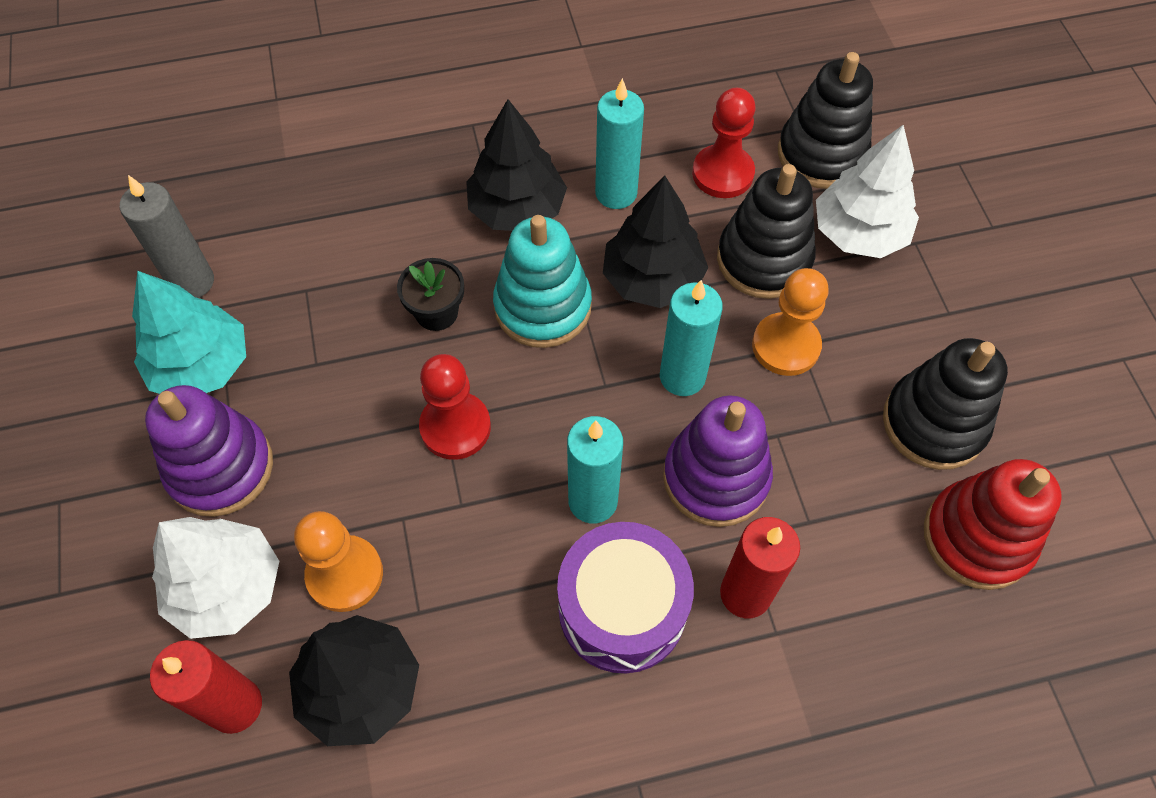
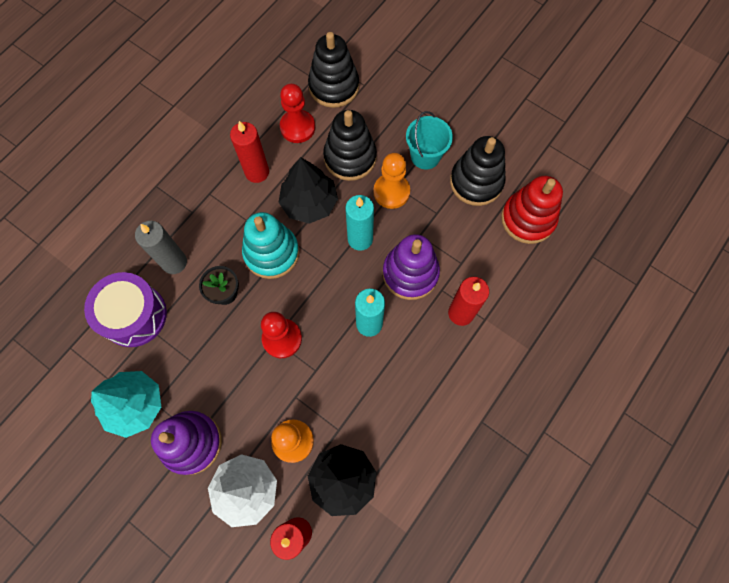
camera: 40 degrees left, 10 degrees up
(192, 282) = (89, 369): grey candle -> grey candle (174, 262)
(517, 209) = (217, 214): black tree -> none
(616, 193) = (257, 172): turquoise candle -> red candle
(622, 608) = (419, 359): purple drum -> purple drum (134, 315)
(859, 233) = (380, 115): white tree -> none
(881, 332) = (425, 156): none -> turquoise bucket

